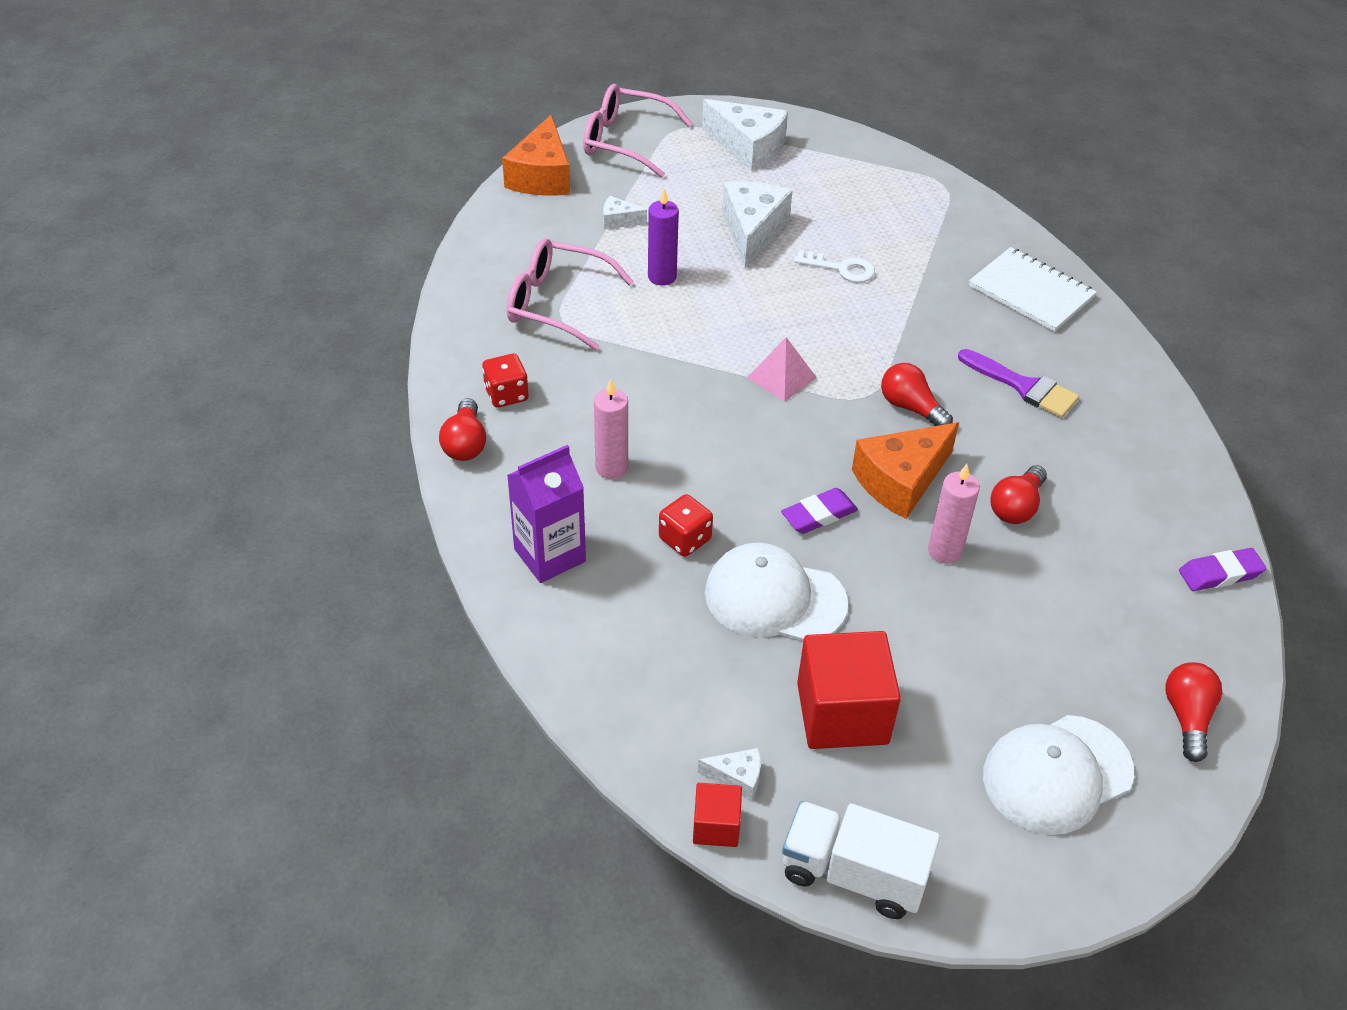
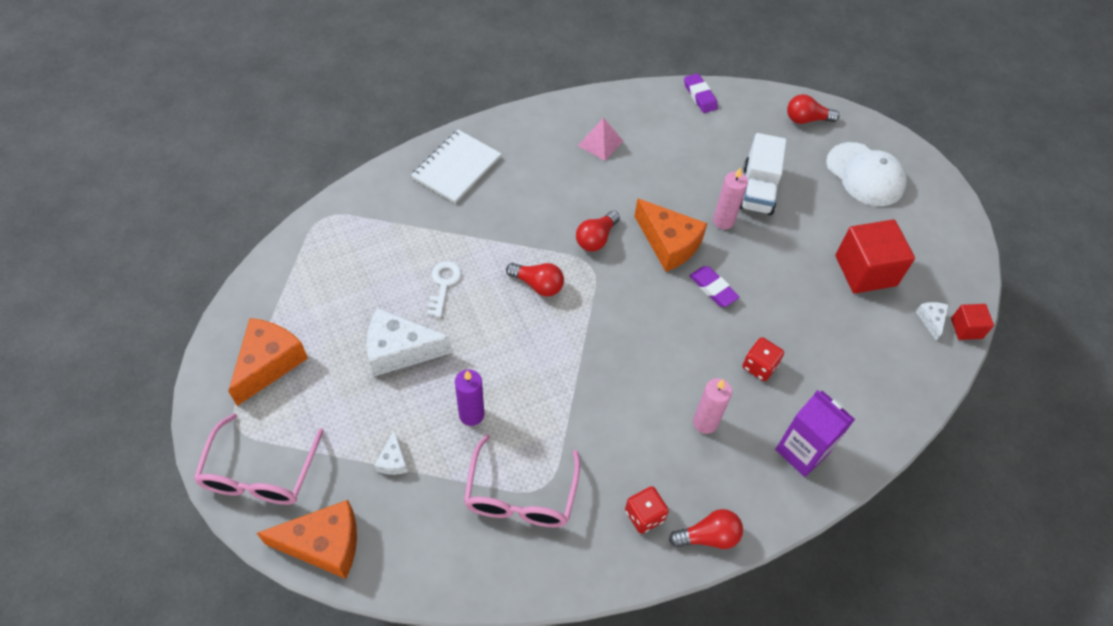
camera: 100 degrees left, 10 degrees up
(748, 147) = (269, 363): white cheese -> orange cheese
(774, 598) = (792, 310): white cap -> none
(781, 377) = (581, 318): pink pyramid -> pink pyramid (600, 143)
(853, 874) = (965, 262): white truck -> white truck (757, 190)
(1016, 507) = (674, 184): red light bulb -> red light bulb (538, 285)
(1024, 386) = (560, 176): purple brush -> none

